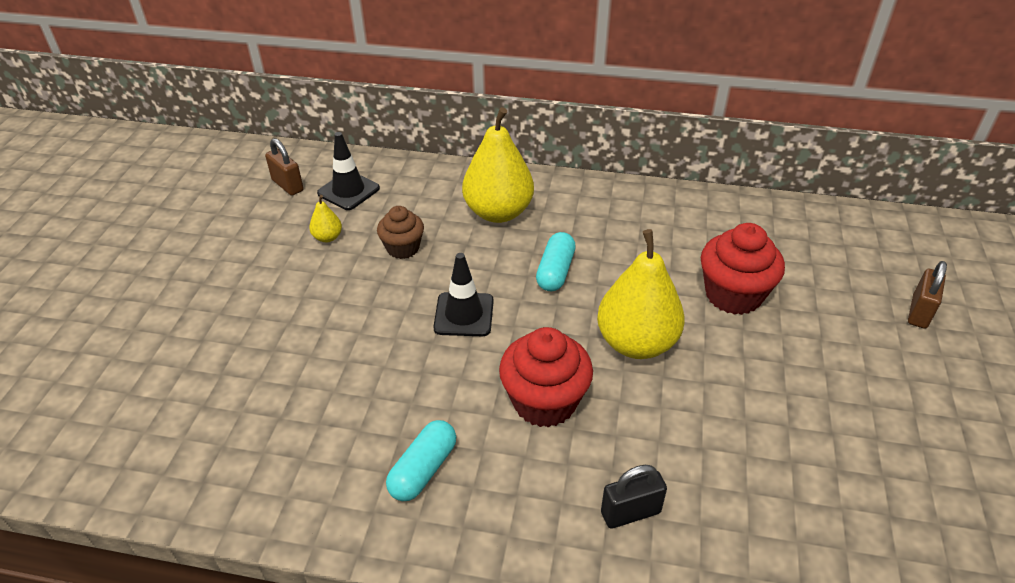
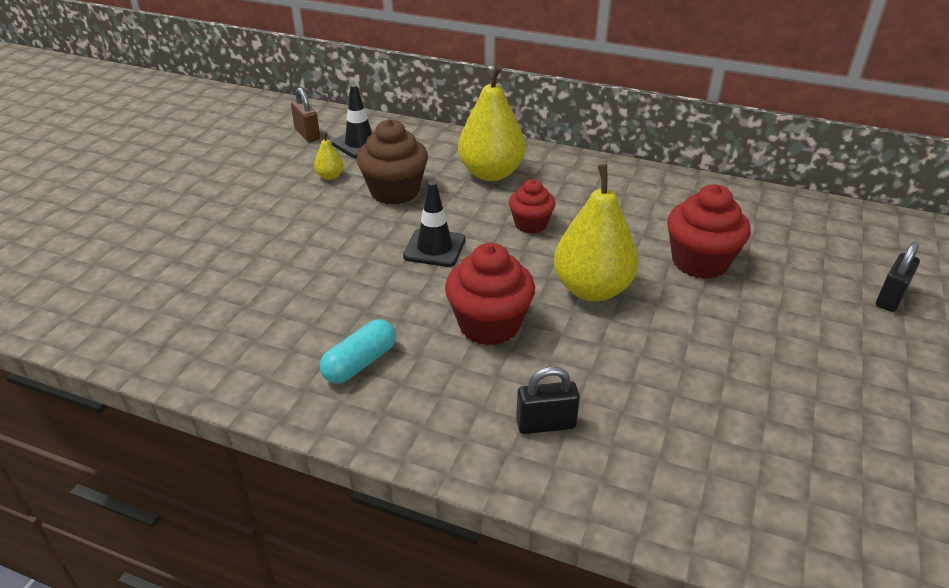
camera: 10 degrees right, 5 degrees down
(403, 248) = (395, 191): brown cupcake -> brown cupcake, size x1.61
(555, 271) = (530, 224): turquoise capsule -> red cupcake
(919, 312) = (890, 298): brown padlock -> black padlock

